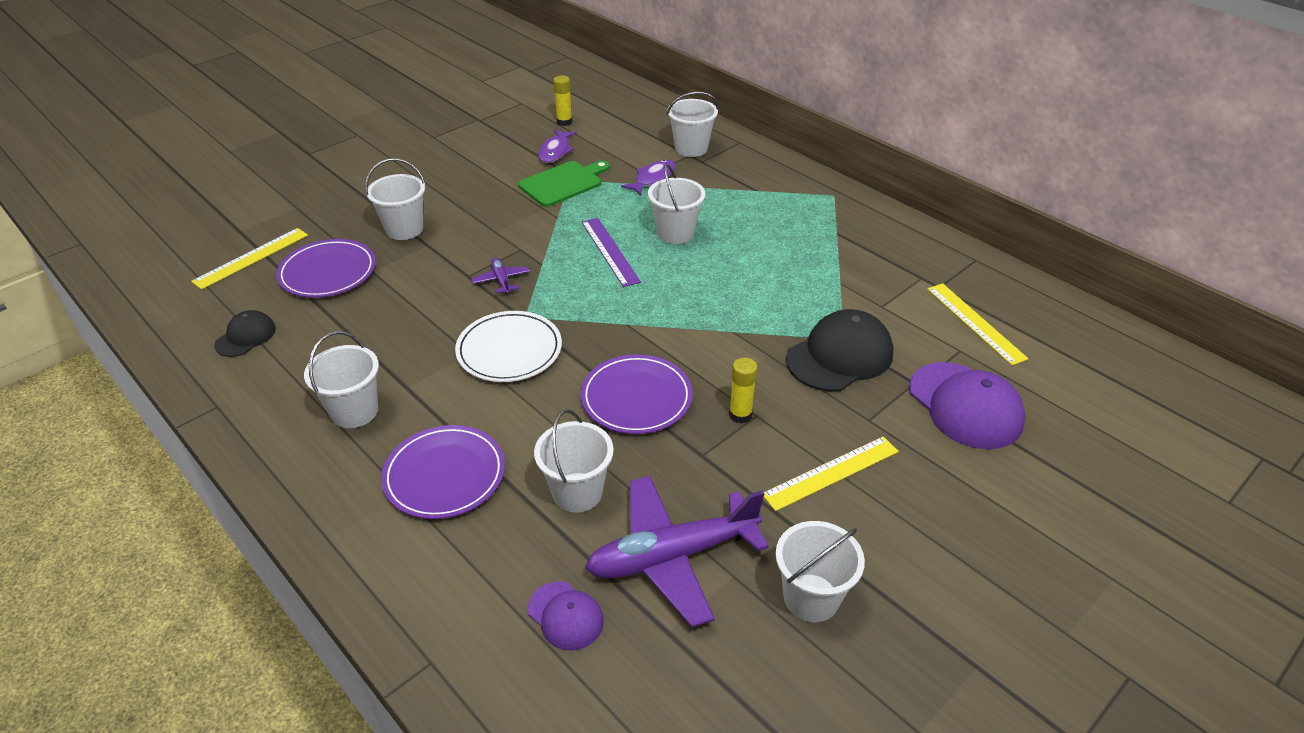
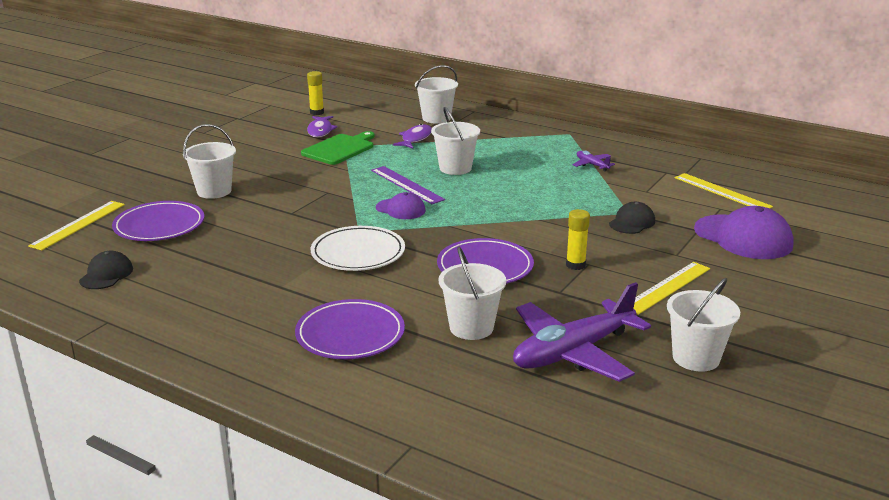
camera: 15 degrees left, 15 degrees down
(354, 411) = (242, 307): white bucket -> none
(501, 280) = (323, 212): purple plane -> purple plane (592, 165)
(565, 616) = (508, 399): purple cap -> purple cap (400, 209)
(839, 356) = (632, 222): black cap -> black cap, size x0.55

